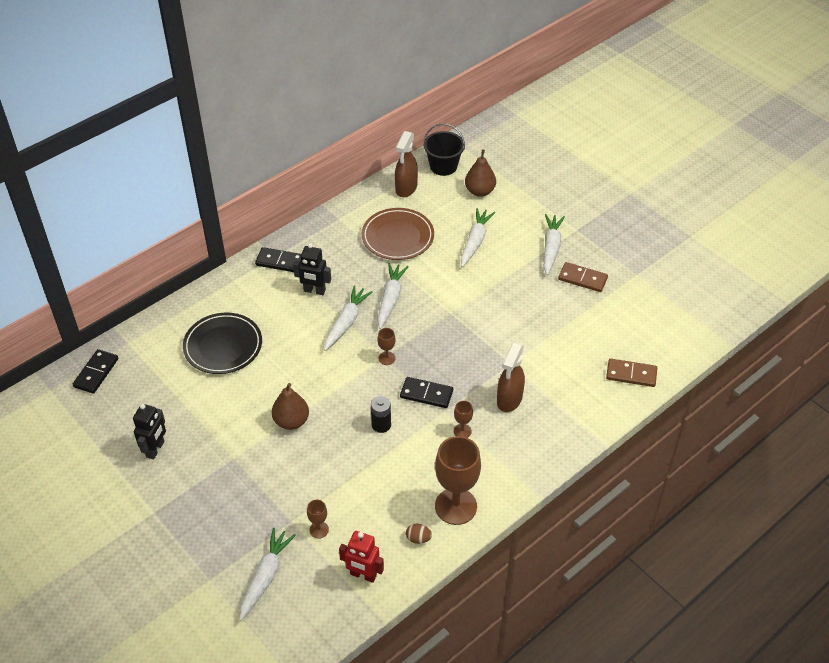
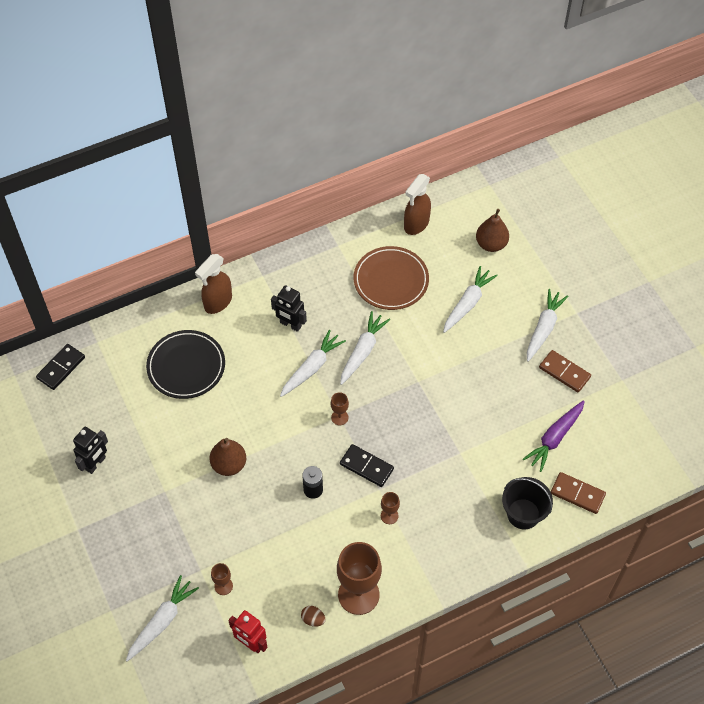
camera: 15 degrees right, 10 degrees up
(280, 261) = (266, 283): black domino -> none
(443, 166) = (462, 205): black bucket -> black bucket (523, 514)
(509, 400) = (446, 493): brown spray bottle -> brown spray bottle (218, 302)
(593, 333) = (554, 438): none -> purple carrot

